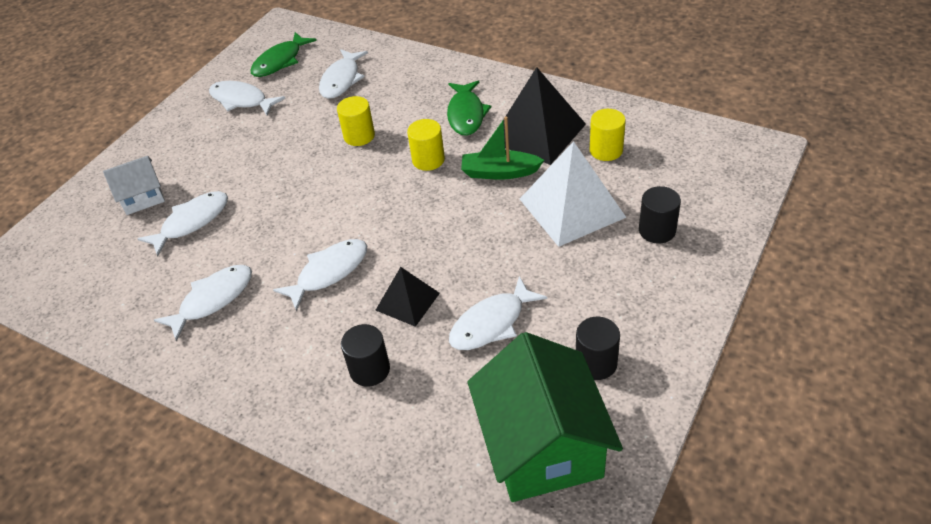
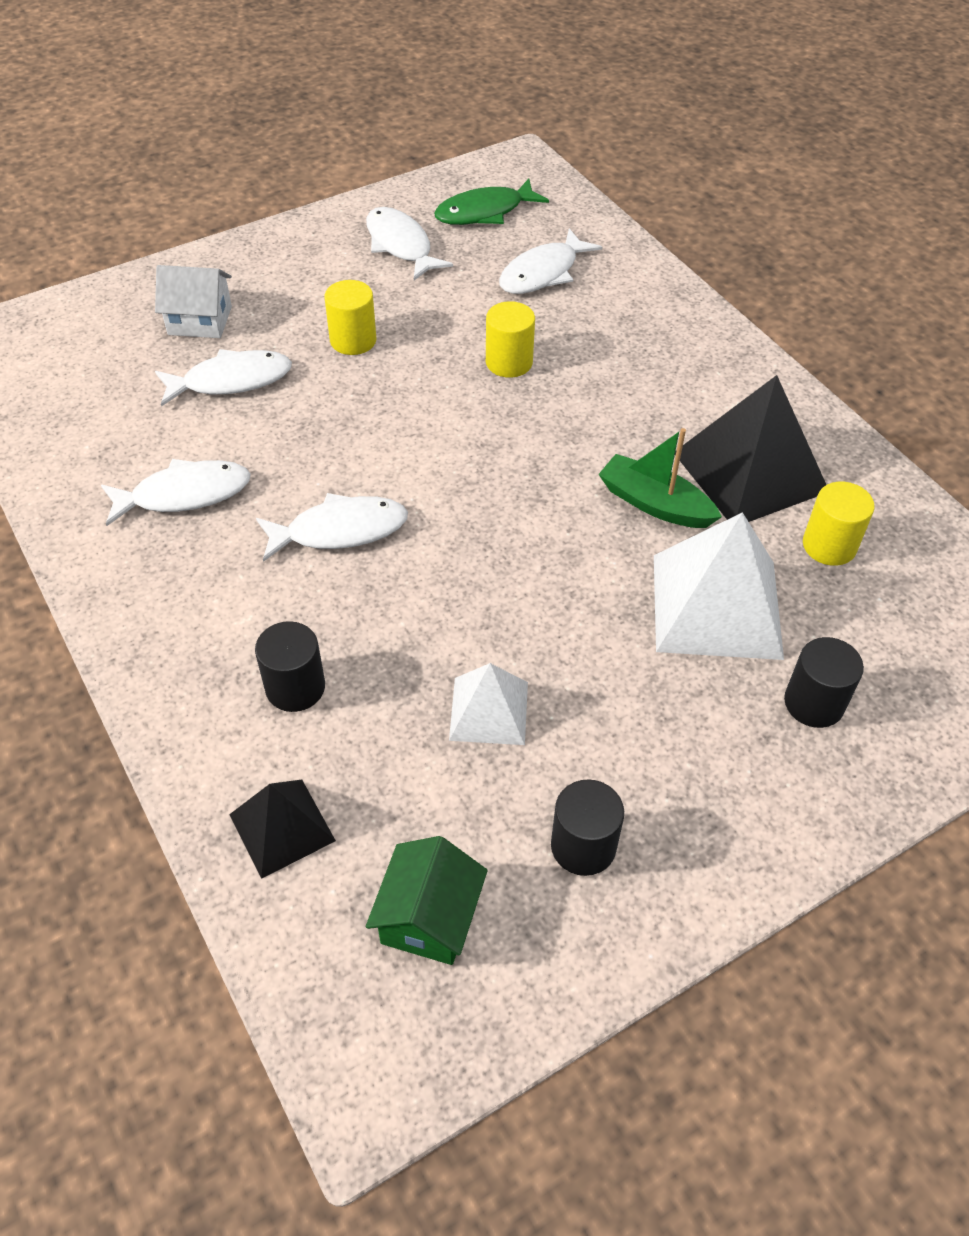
camera: 25 degrees right, 5 degrees up
(407, 301) = (405, 622): black pyramid -> black pyramid (282, 827)
(428, 160) = (573, 439): yellow cylinder -> yellow cylinder (353, 340)
(466, 114) = (671, 397): green fish -> none
(492, 323) = (489, 711): white fish -> white pyramid
(542, 446) = (429, 917): green house -> green house, size x0.52

